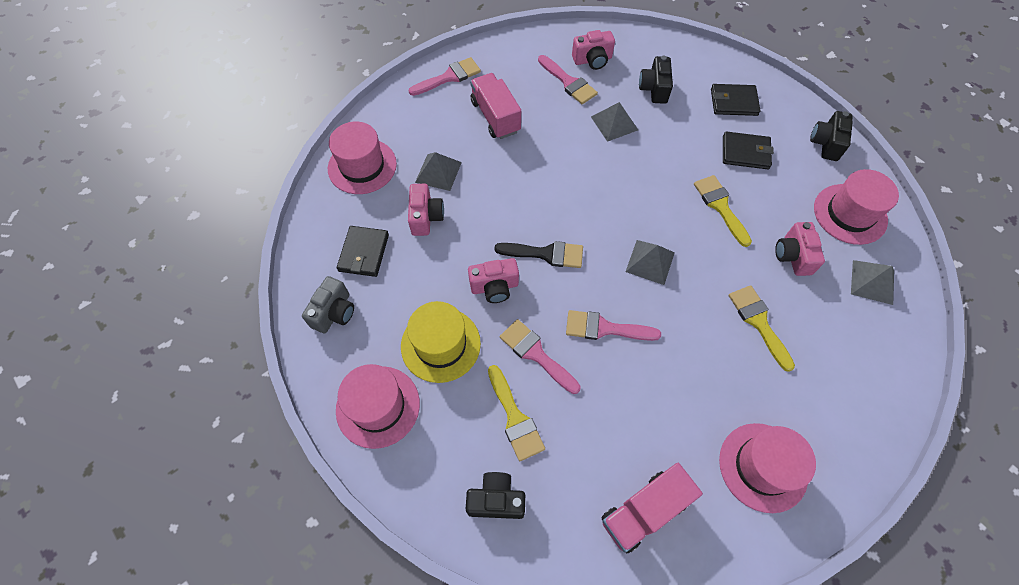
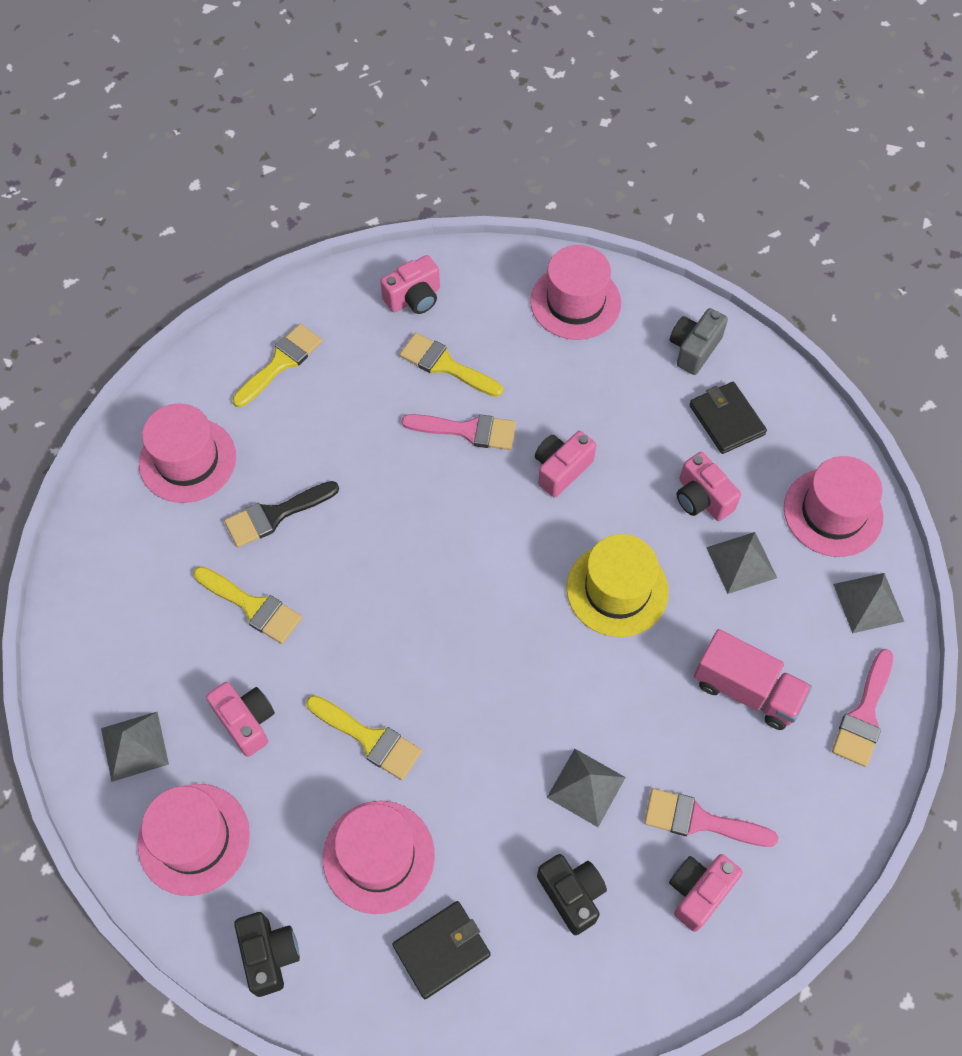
camera: 145 degrees right, 0 degrees up
(334, 313) = (694, 349): grey camera -> grey camera turned 45 degrees clockwise
(440, 344) = (566, 383): yellow hat -> yellow hat (617, 590)
(496, 500) = (414, 298): black camera -> pink camera
(546, 254) = (536, 540): black brush -> black brush (275, 515)
(604, 328) = (416, 497): pink brush -> none
(644, 511) = (281, 362): pink truck -> yellow brush
(650, 262) = (413, 604): grey pyramid -> grey pyramid (868, 602)
(745, 152) = (378, 856): black wallet -> pink hat

